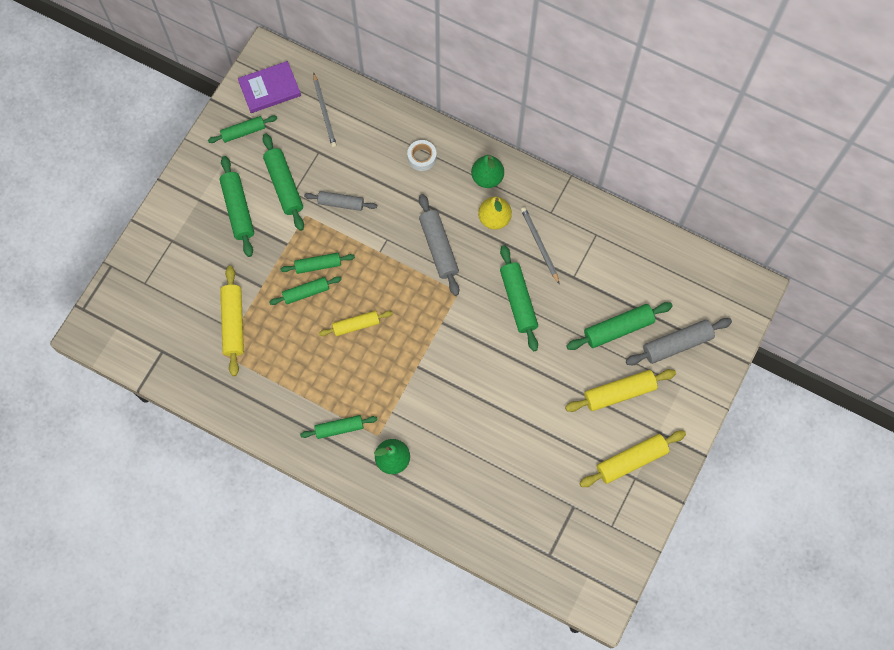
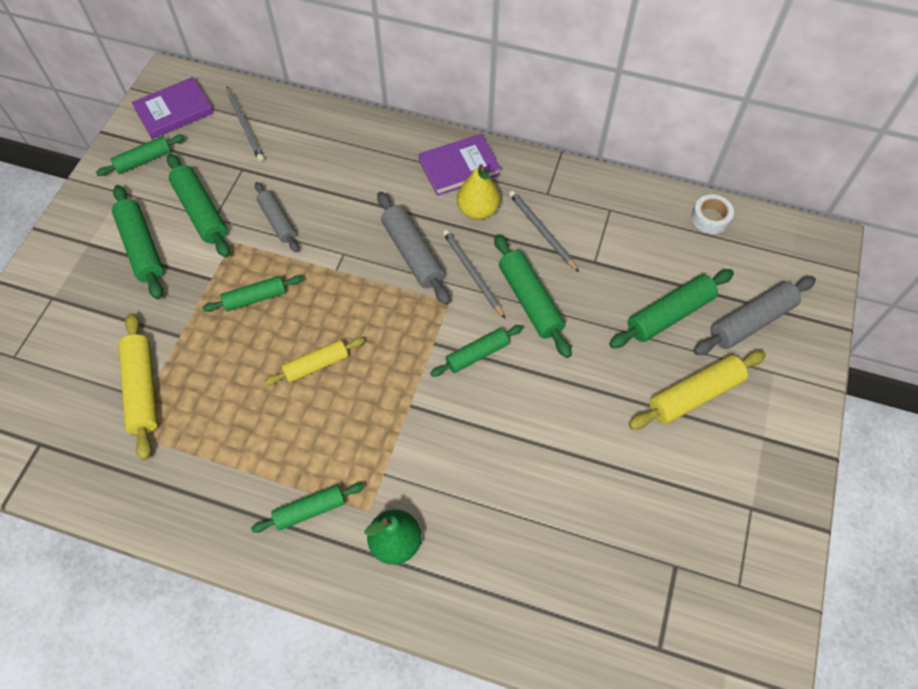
camera: 10 degrees left, 10 degrees down
(306, 292) = (242, 334): green rolling pin -> green rolling pin (477, 354)
(341, 203) = (277, 221): grey rolling pin -> grey rolling pin turned 60 degrees clockwise
(422, 157) = (373, 157): white tape -> white tape (710, 218)
(480, 271) = (472, 273): none -> grey pencil
(487, 178) = (459, 167): green pear -> purple book
(631, 461) = (738, 484): yellow rolling pin -> none

